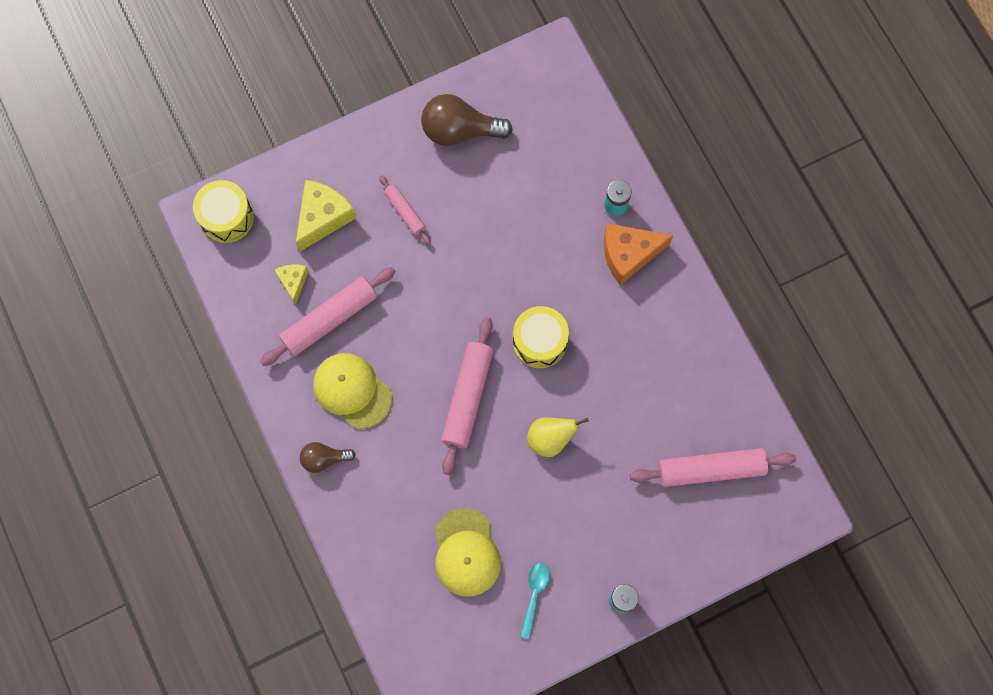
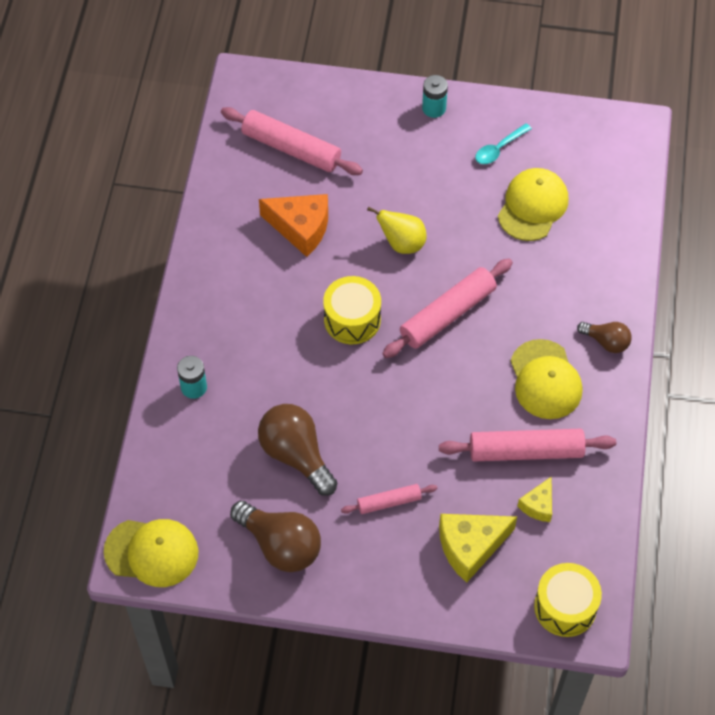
camera: 145 degrees left, 15 degrees down
(405, 212) = (389, 502): pink rolling pin -> pink rolling pin turned 75 degrees clockwise
(499, 203) = (296, 455): none -> brown light bulb
(545, 68) = (152, 552): none -> yellow cap
(628, 254) = (218, 340): orange cheese -> orange cheese (300, 228)

